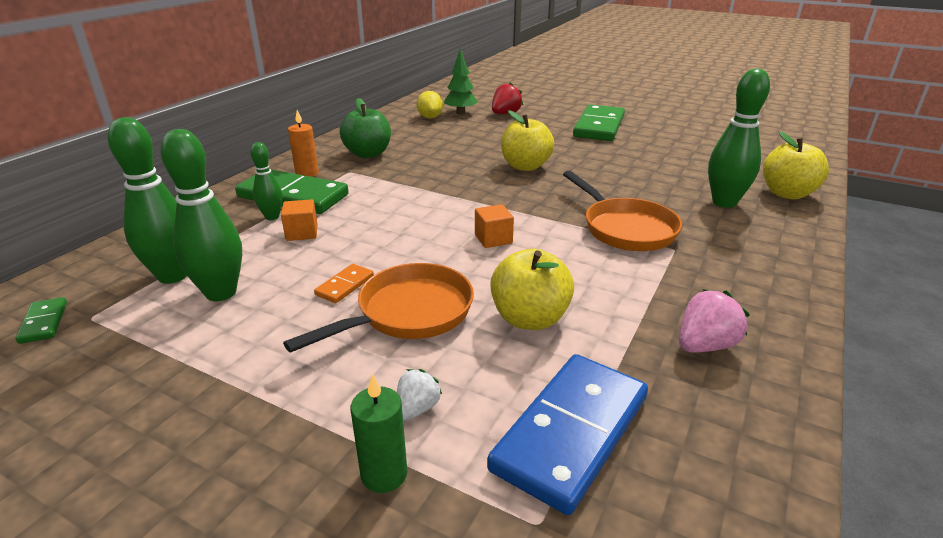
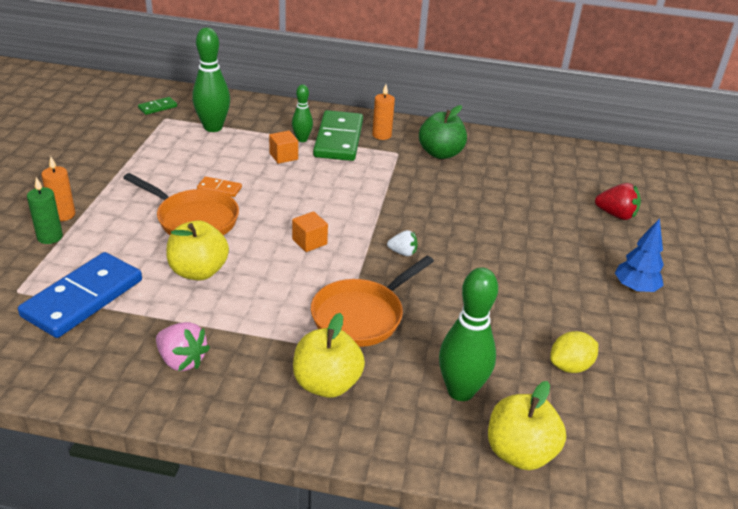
camera: 70 degrees right, 5 degrees up
(221, 293) = (199, 148): green bowling pin -> none
(319, 455) = (63, 215): none -> orange candle
(417, 408) = (100, 239): white strawberry -> white strawberry (403, 253)
(430, 117) = (561, 169): yellow lemon -> yellow lemon (570, 366)
(460, 113) = (592, 185): green tree -> none
(525, 166) = (471, 244): yellow apple -> yellow apple (327, 384)
(570, 432) = (83, 298): blue domino -> blue domino turned 75 degrees counterclockwise
(599, 127) = (635, 289): green domino -> blue tree

